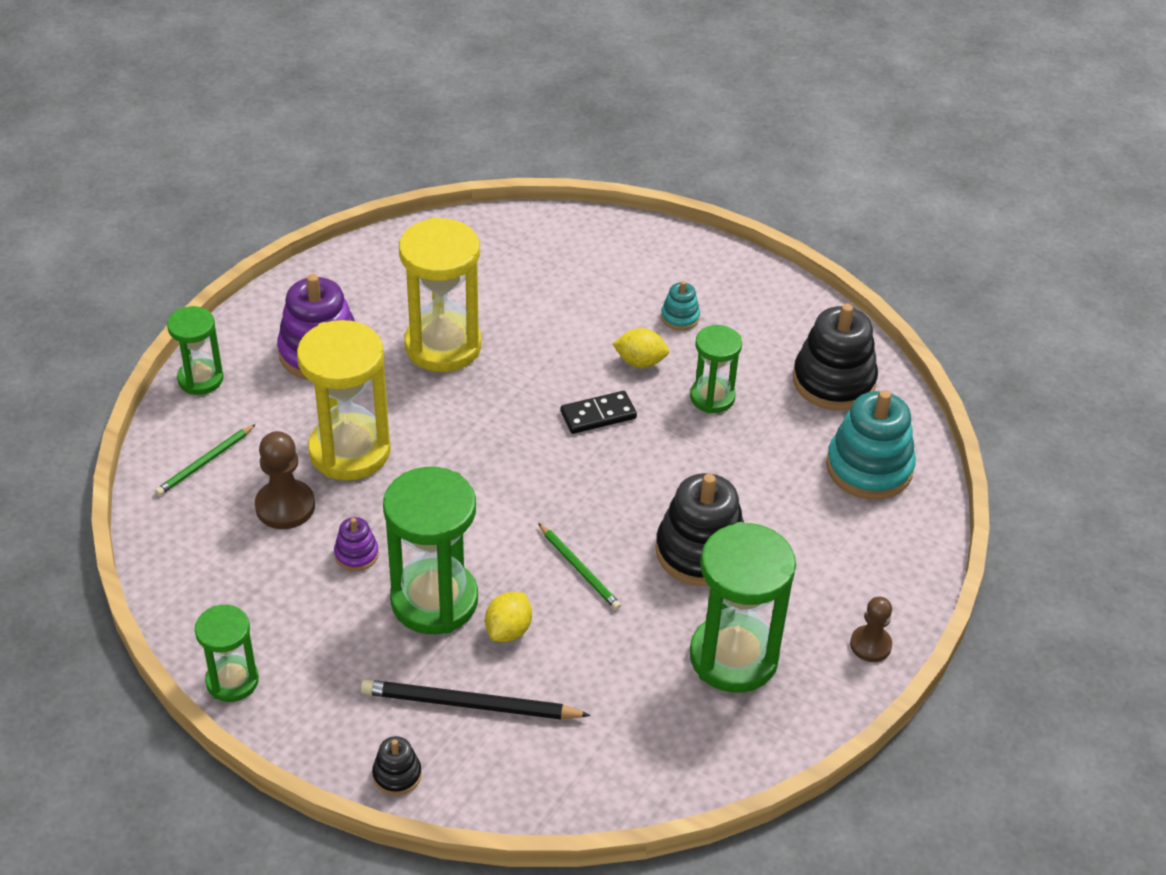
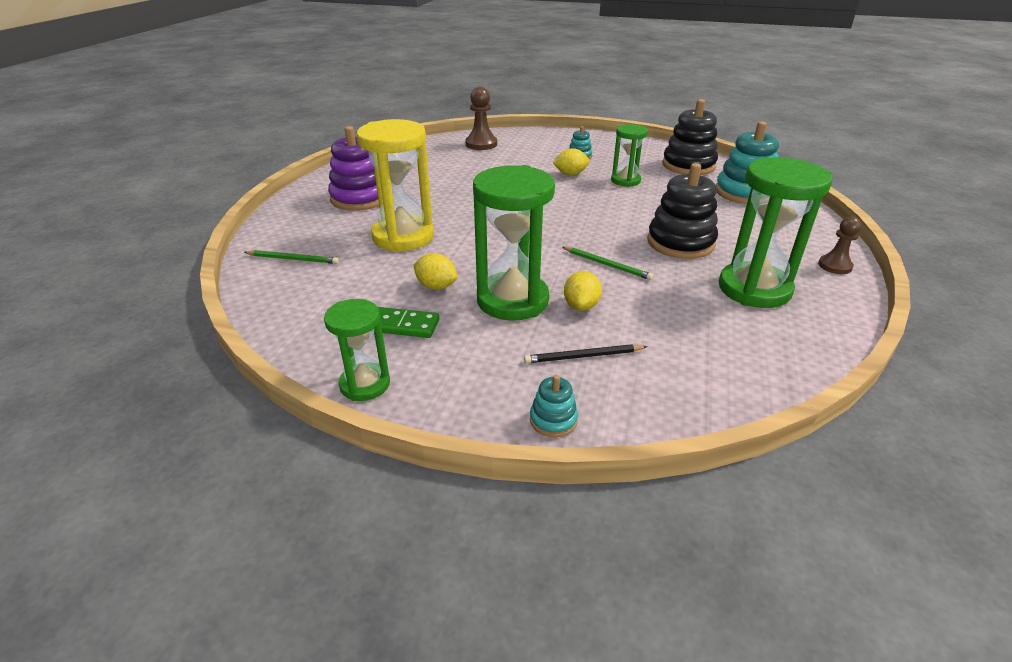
camera: 15 degrees left, 10 degrees down
(200, 379) = (276, 221): green hourglass -> none
(205, 462) = (293, 259): green pencil -> green pencil turned 105 degrees counterclockwise
(285, 506) = (367, 271): brown pawn -> brown pawn (481, 144)
(297, 608) = (403, 325): none -> green domino
(356, 554) = (436, 286): purple stacking toy -> yellow lemon
(397, 775) = (553, 420): black stacking toy -> turquoise stacking toy
(443, 346) = (442, 185): yellow hourglass -> none
(469, 704) = (583, 356): black pencil -> black pencil, size x0.61
(598, 415) = (562, 197): black domino -> none

